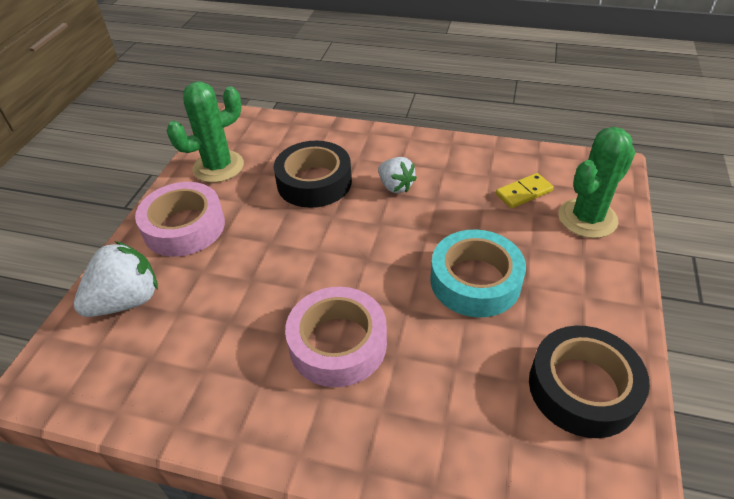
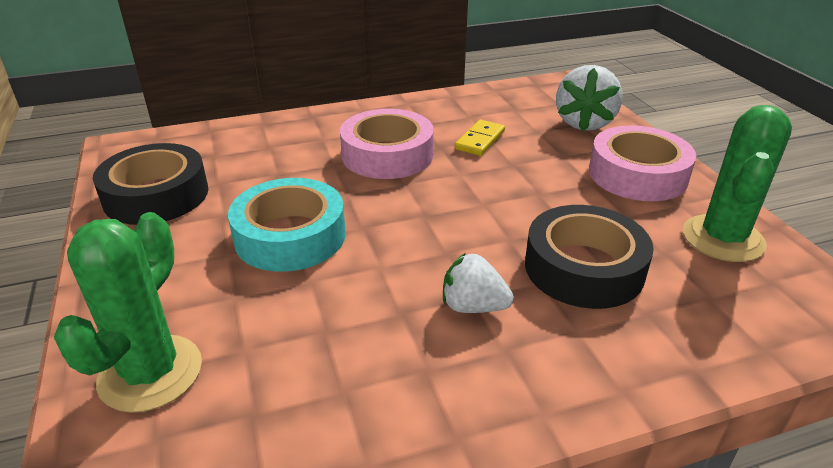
camera: 145 degrees right, 10 degrees down
(524, 192) = (268, 379): yellow domino -> yellow domino (480, 140)

